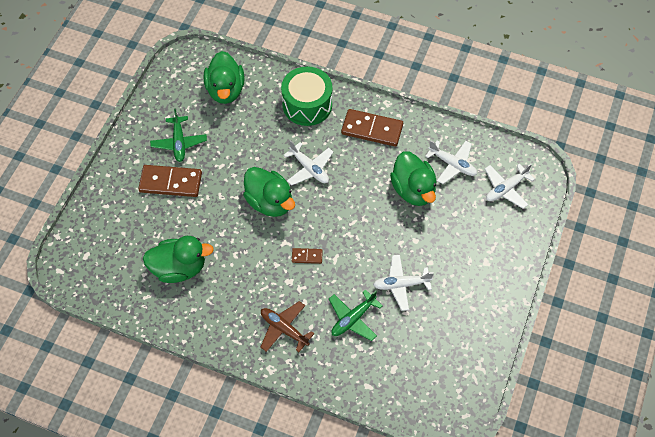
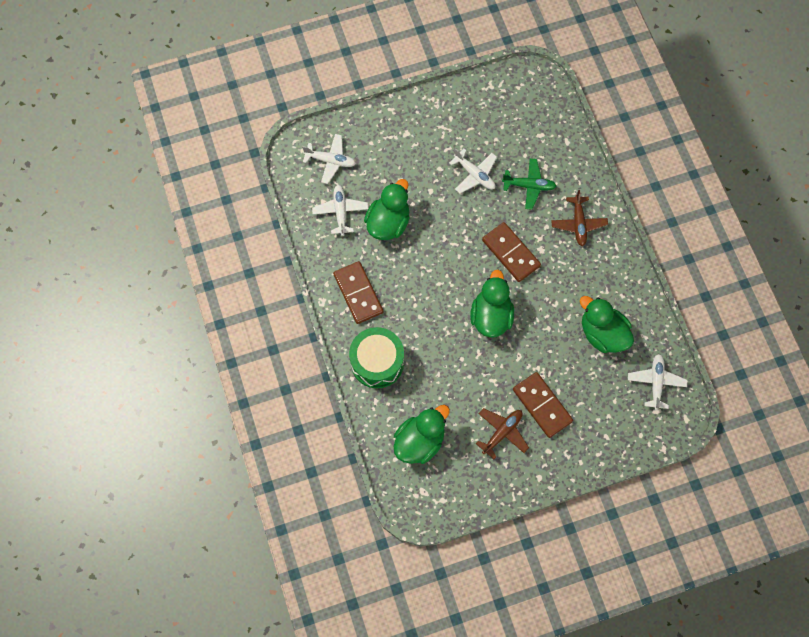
camera: 130 degrees left, 10 degrees up
(179, 143) = (502, 432): green plane -> brown plane
(307, 256) = (511, 253): brown domino -> brown domino, size x2.04
(309, 168) = (436, 311): white plane -> white plane (656, 382)

